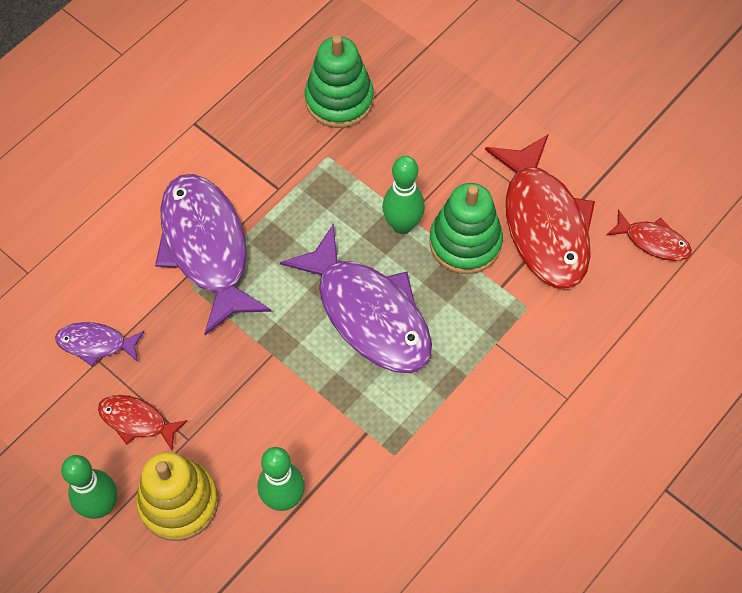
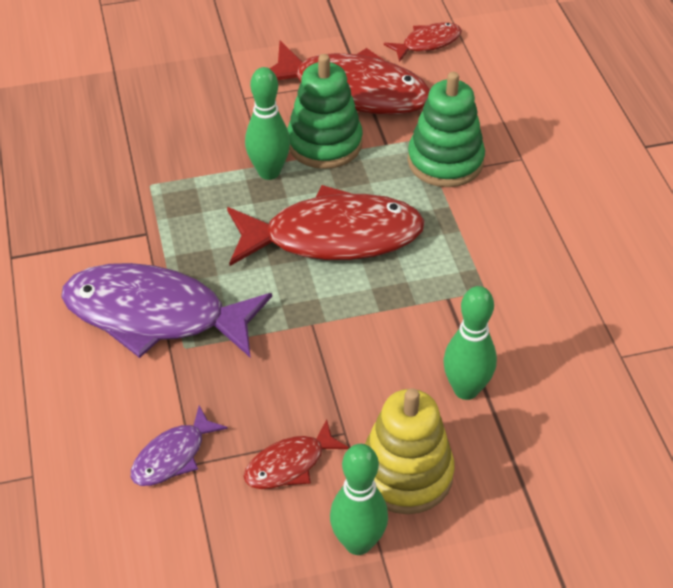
camera: 55 degrees left, 15 degrees down
(339, 100) = (102, 148): green stacking toy -> green stacking toy (445, 161)
(369, 313) = (333, 236): purple fish -> red fish

